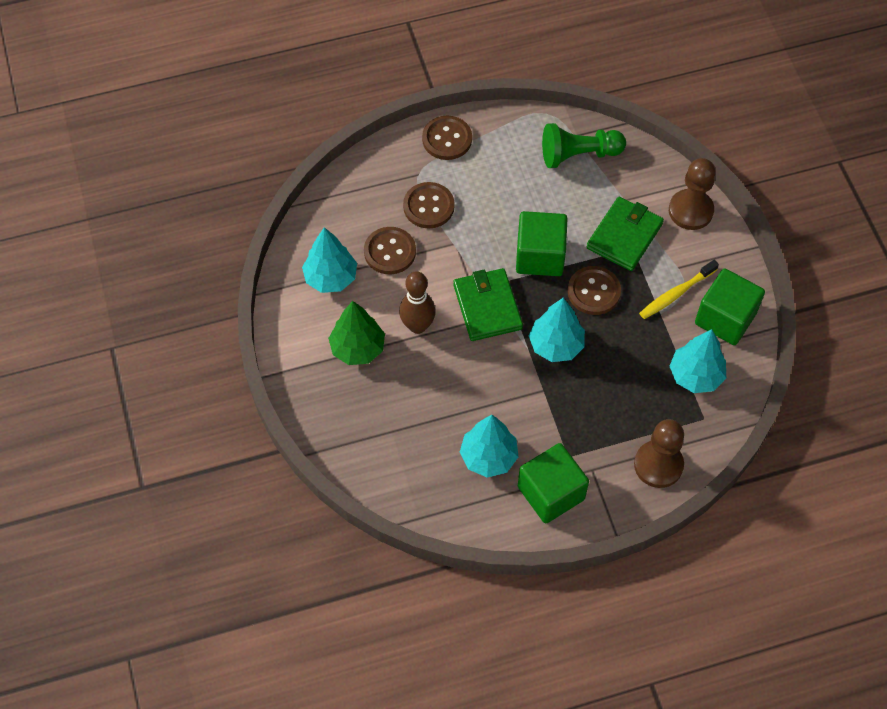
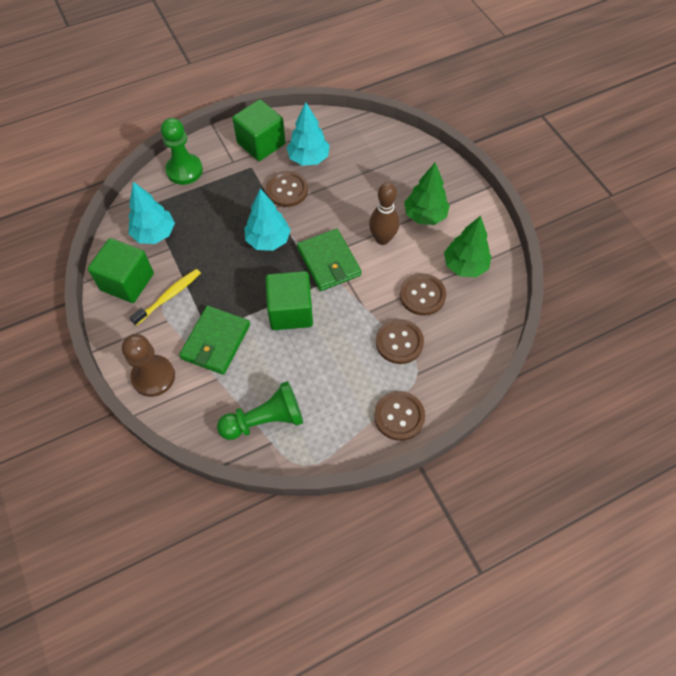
camera: 170 degrees right, 0 degrees up
(331, 278) = (465, 266): turquoise tree -> green tree
(594, 291) = (240, 287): brown button -> brown button (287, 190)
(658, 465) = (184, 170): brown pawn -> green pawn

